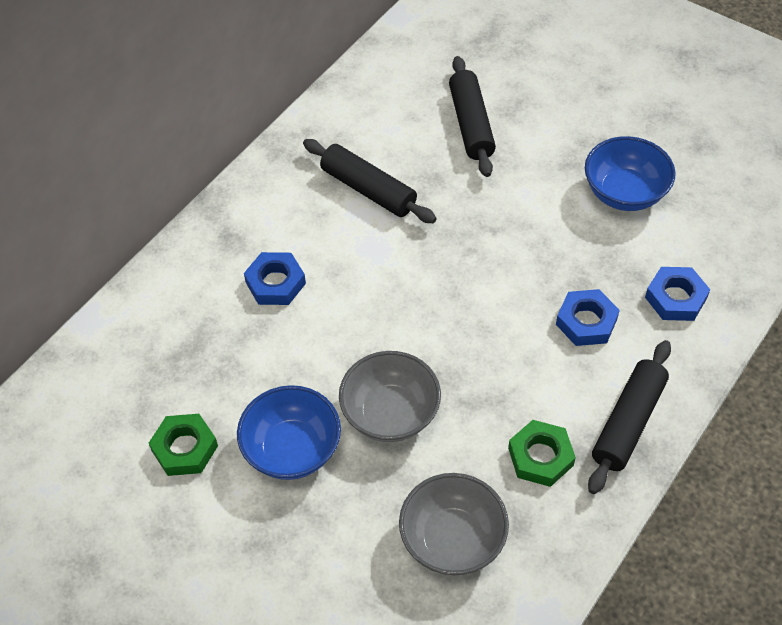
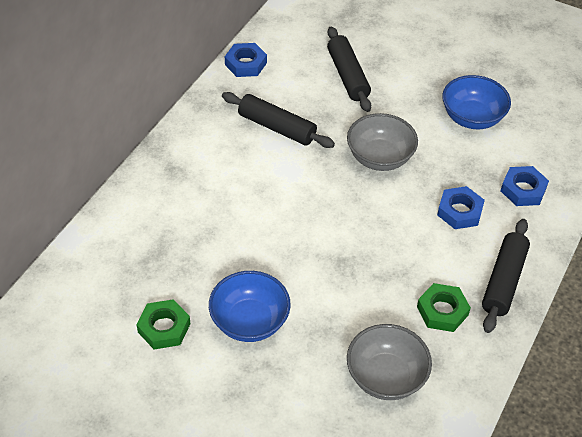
camera: 10 degrees left, 5 degrees down
(275, 283) = (215, 200): blue nut -> blue nut (246, 64)
(390, 414) = (322, 289): grey bowl -> grey bowl (379, 158)

